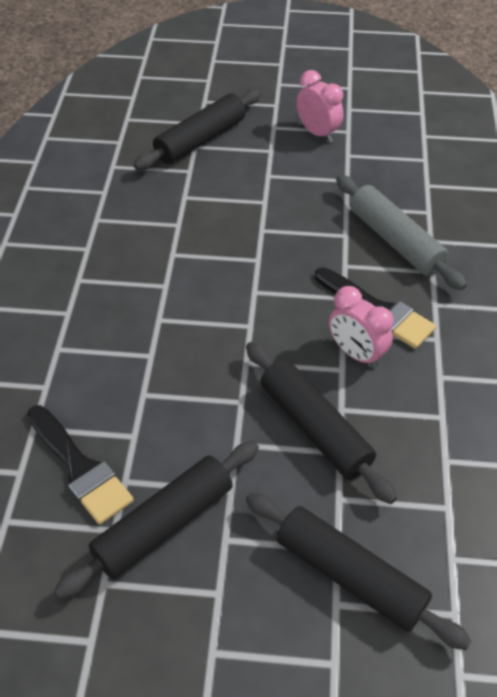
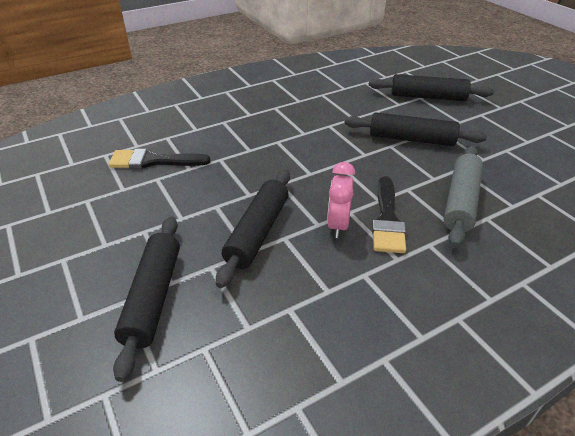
camera: 55 degrees right, 10 degrees down
(80, 468) = (153, 161): black brush -> black brush turned 75 degrees clockwise
(164, 525) = (138, 204): black rolling pin -> black rolling pin (411, 139)
(317, 133) = (504, 131): pink clock -> none

